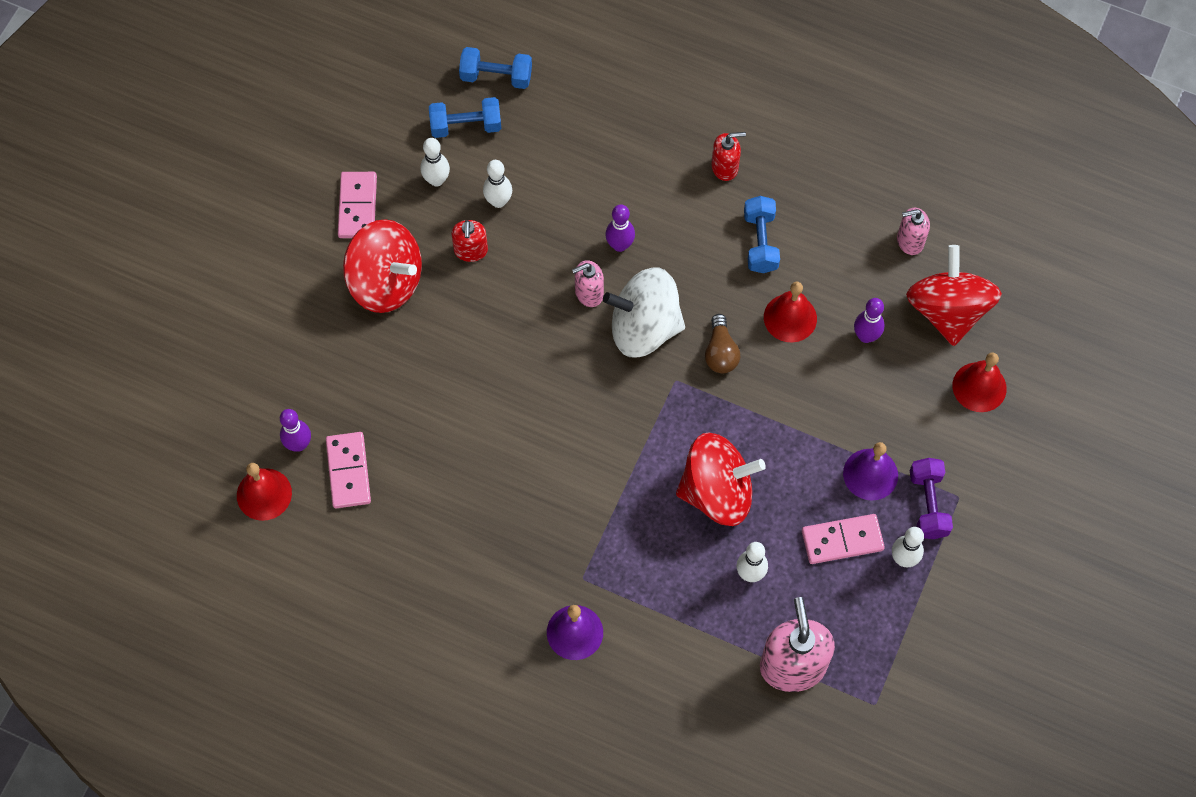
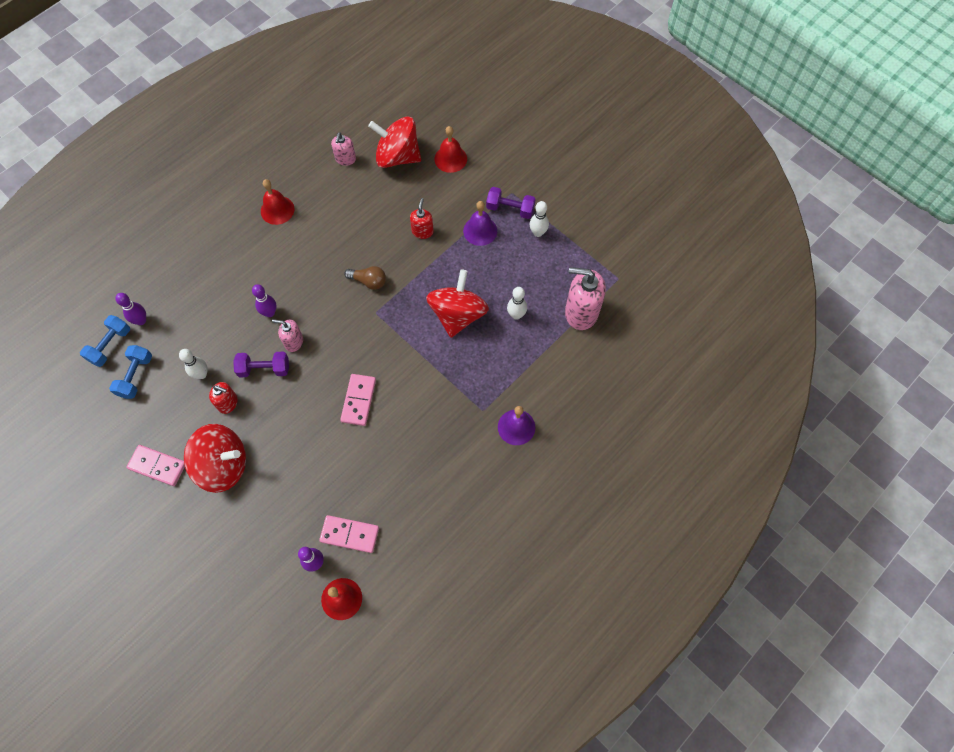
camera: 70 degrees left, 0 degrees up
(386, 282) = (223, 465): red spinning top -> red spinning top turned 45 degrees clockwise
(436, 180) = (165, 408): white bowling pin -> none
(535, 273) = (264, 369): none -> purple dumbbell
(589, 293) = (293, 342): pink soap dispenser -> pink soap dispenser turned 105 degrees clockwise
(644, 328) = (332, 318): white spinning top -> none
(725, 167) = (248, 236): red soap dispenser -> red soap dispenser (422, 231)
(760, 242) = (307, 235): blue dumbbell -> none
(790, 318) = (364, 236): red bell -> red bell (277, 210)
(842, 540) = (514, 259): pink domino -> pink domino (358, 400)
(866, 336) = (394, 202): purple bowling pin -> purple bowling pin (141, 320)

